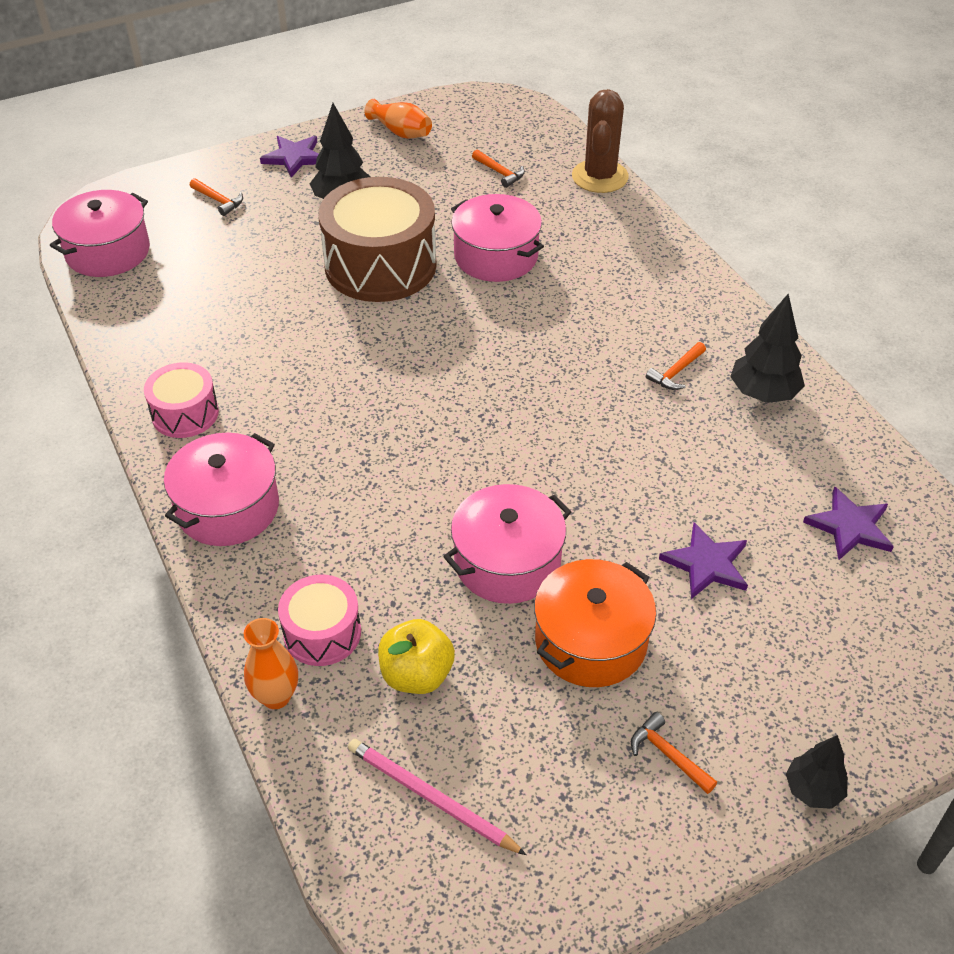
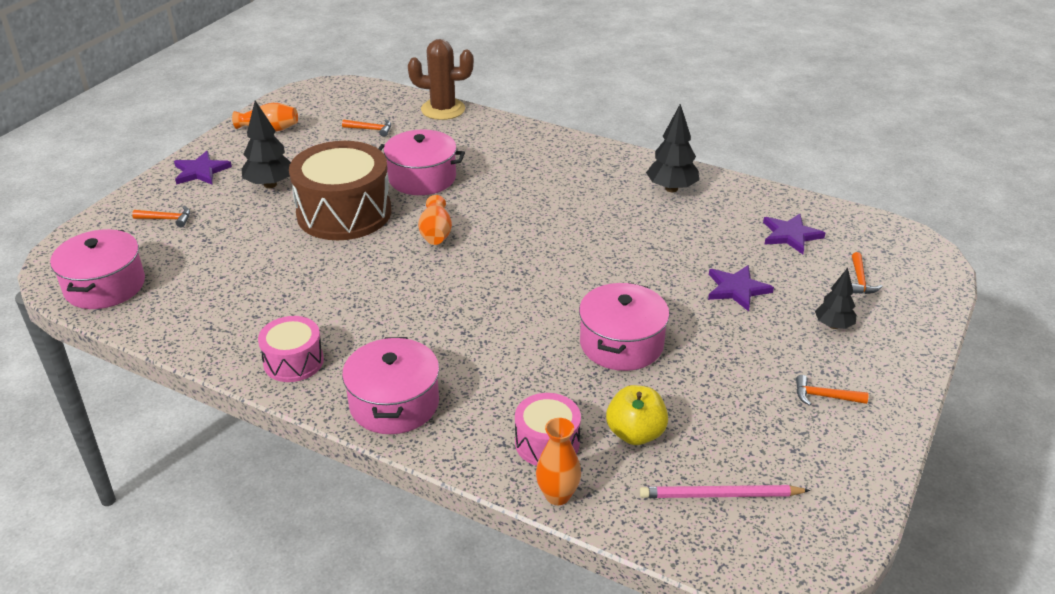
camera: 35 degrees left, 10 degrees down
(446, 331) = (436, 233): none -> orange vase
(590, 641) = (717, 361): orange pot -> none
(600, 177) = (443, 109): brown cactus -> brown cactus turned 60 degrees counterclockwise
(676, 372) = (609, 198): orange hammer -> orange hammer (860, 280)
(813, 790) = (913, 372): black tree -> black tree (833, 325)

